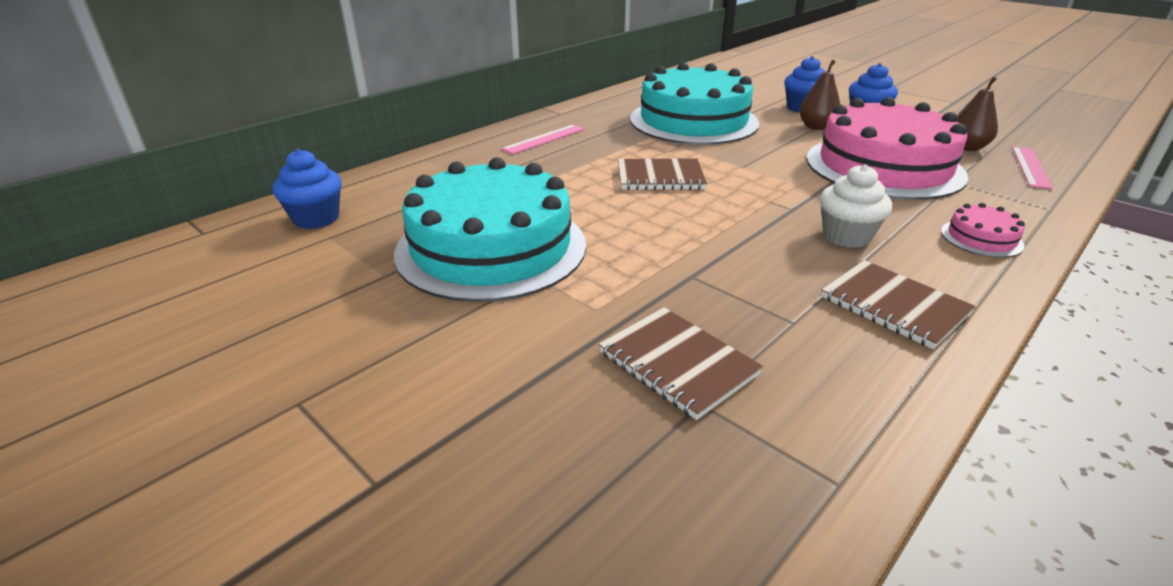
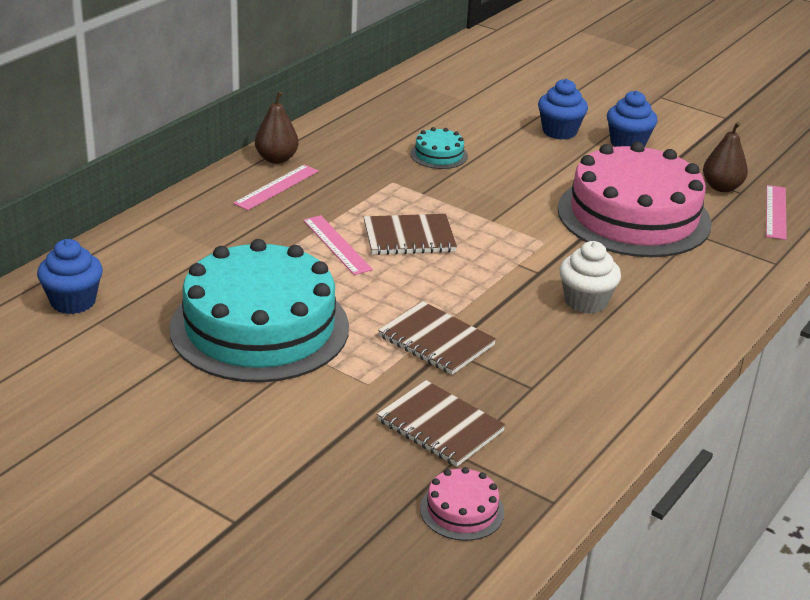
camera: 10 degrees left, 0 degrees up
(589, 181) = (337, 244): none -> pink ruler
(693, 121) = (439, 155): turquoise cake -> turquoise cake, size x0.40
(816, 127) = (572, 161): brown pear -> brown pear (276, 159)
(894, 306) = (615, 369): brown notebook -> brown notebook (436, 341)
(981, 238) = (704, 299): pink cake -> pink cake (462, 510)

